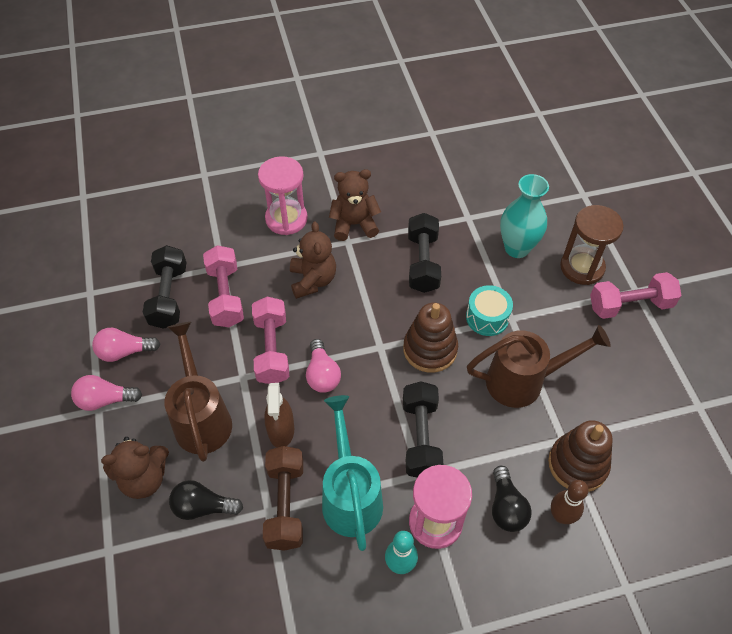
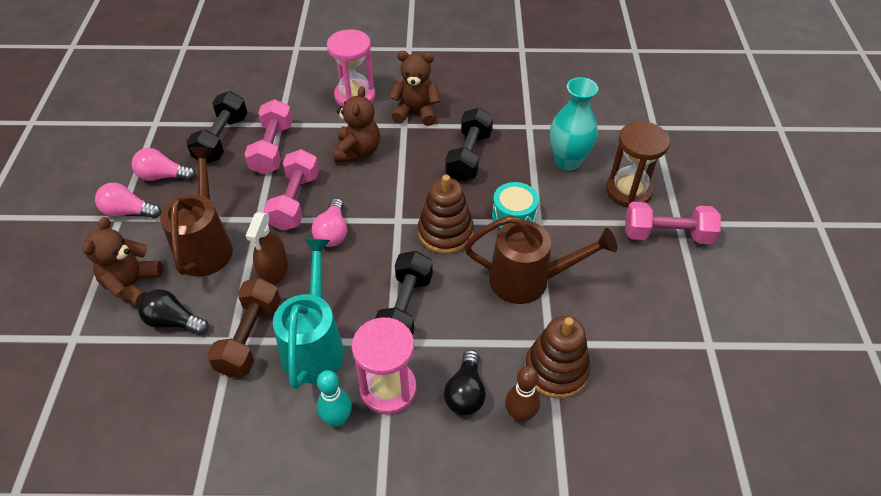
camera: 15 degrees right, 5 degrees down
(144, 478) = (132, 285): brown teddy bear -> brown teddy bear turned 105 degrees clockwise

